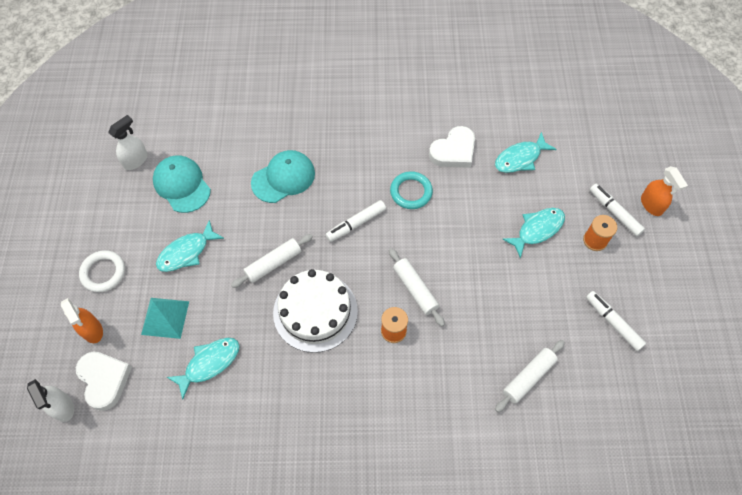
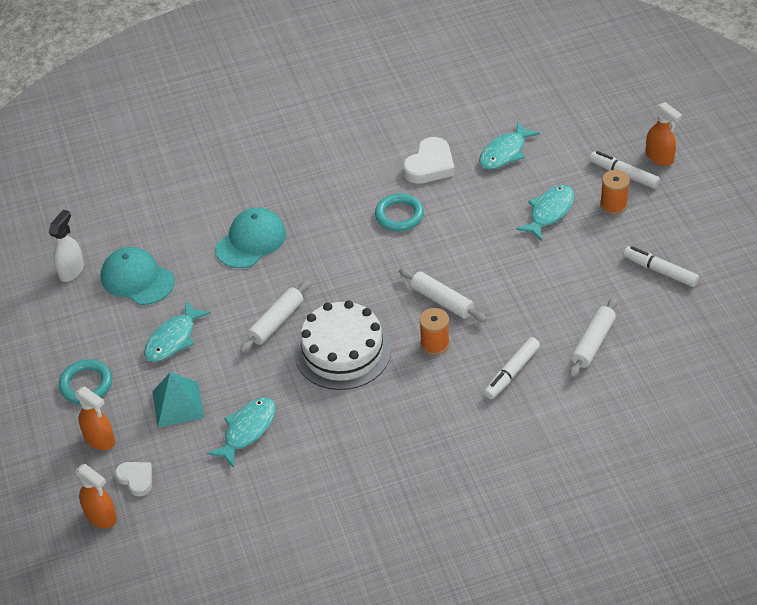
camera: 15 degrees left, 15 degrees down
(63, 407) = (101, 516): white spray bottle -> orange spray bottle
(103, 272) = (86, 384): white ring -> turquoise ring
(104, 380) = (136, 479): white heart -> white heart, size x0.61
(356, 224) = (351, 260): white marker -> white marker (511, 373)

